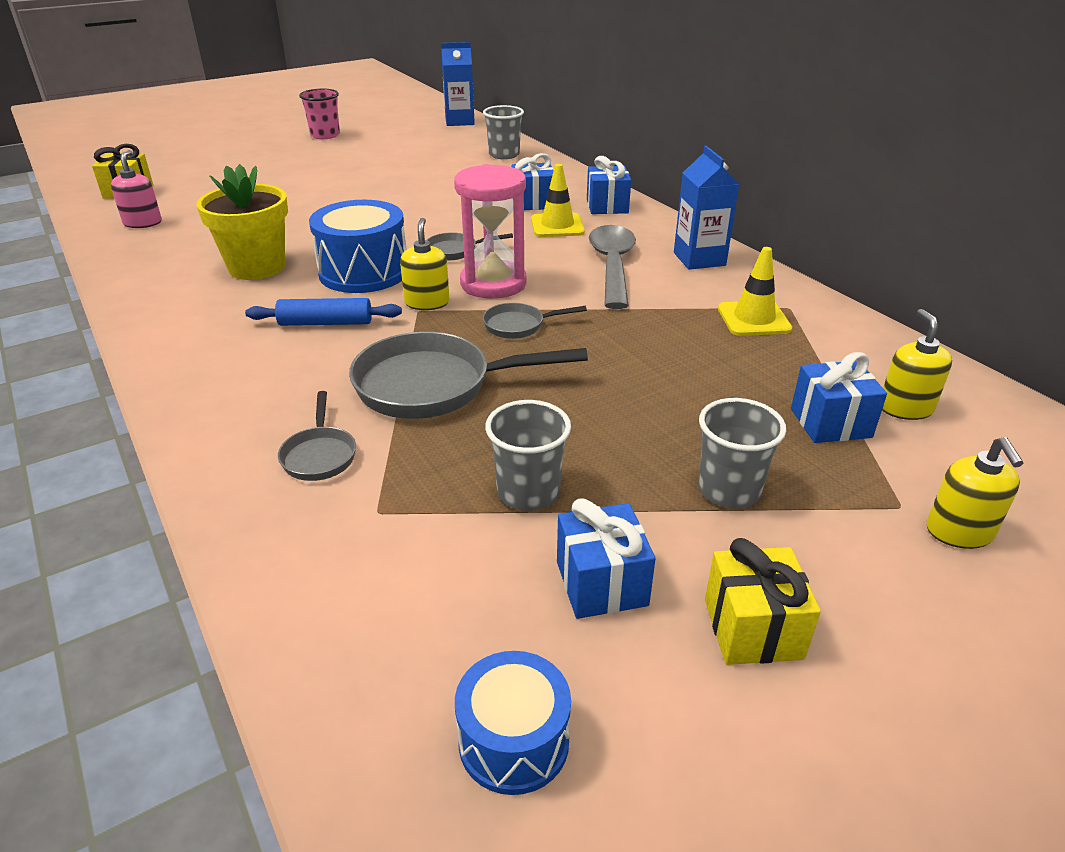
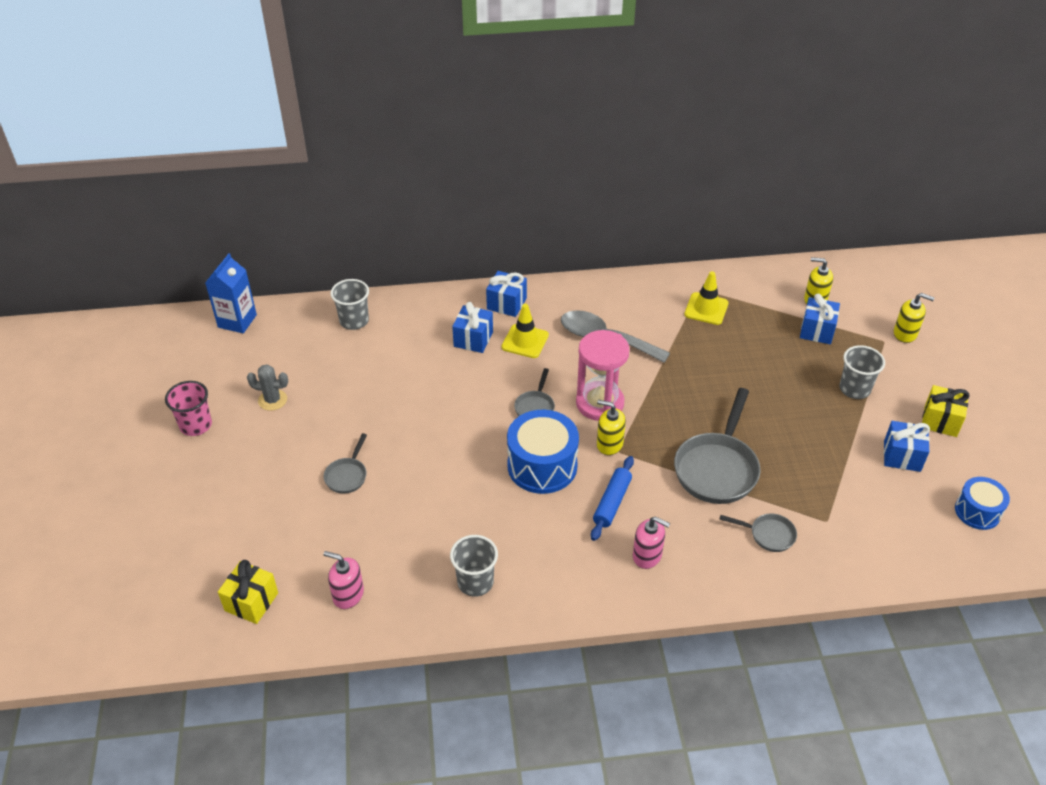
camera: 65 degrees left, 10 degrees up
(242, 363) = (647, 556): none -> pink soap dispenser
(257, 267) = (497, 526): yellow flower pot -> none
(373, 150) = (272, 400): none -> grey cactus
(518, 326) = (664, 409): grey pan -> grey pan (347, 475)
(528, 492) = (831, 459): grey cup -> grey cup (475, 582)
(699, 259) = (619, 296): blue carton -> none

